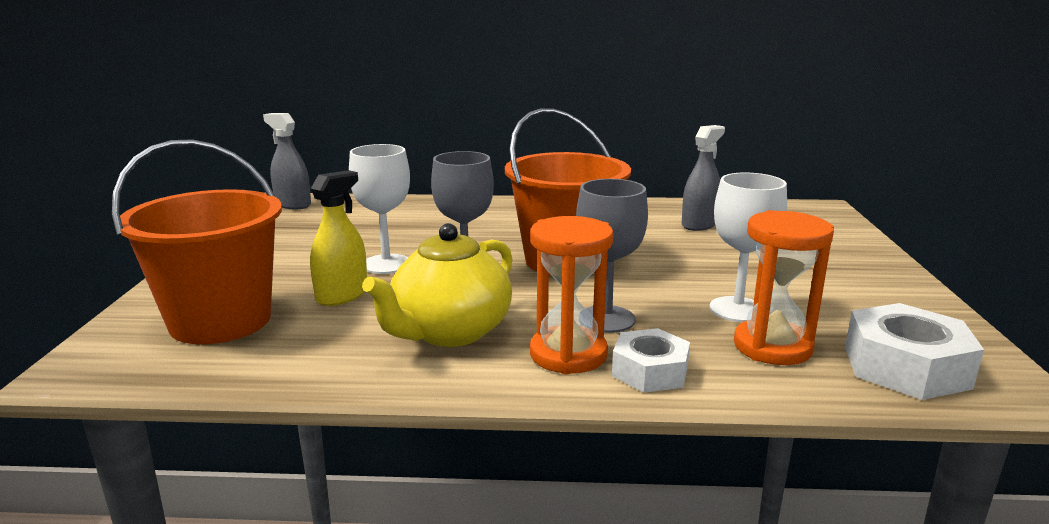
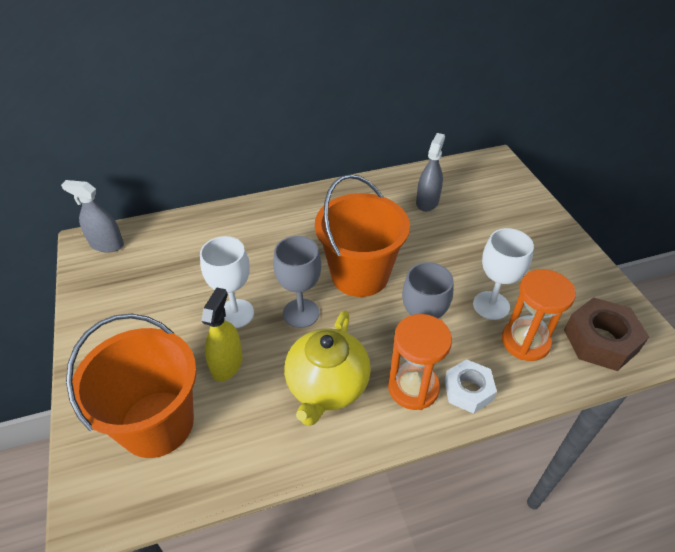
camera: 20 degrees left, 25 degrees up
(905, 367) = (600, 341): white nut -> brown nut

